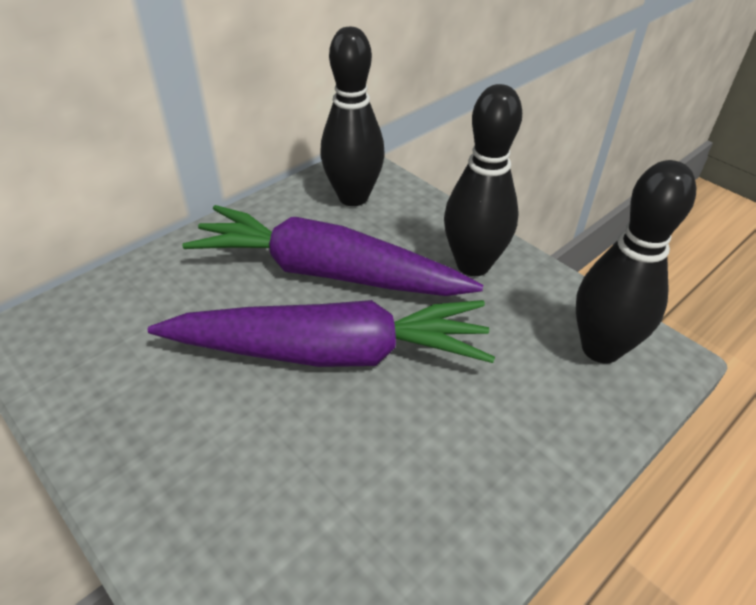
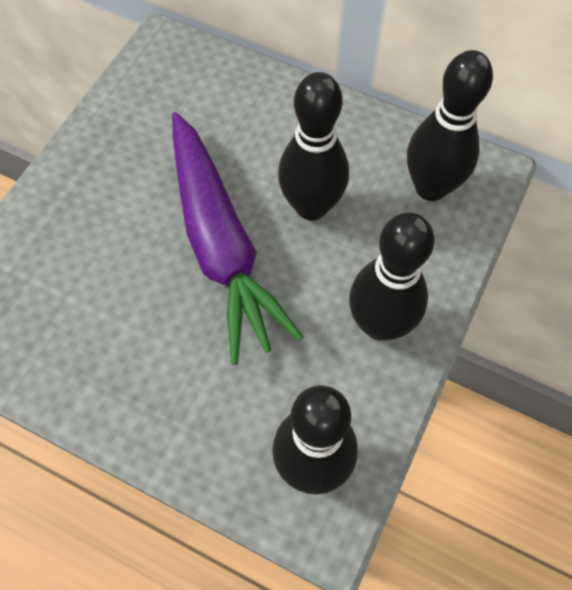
camera: 70 degrees right, 20 degrees up
(327, 272) = (311, 206): purple carrot -> black bowling pin

